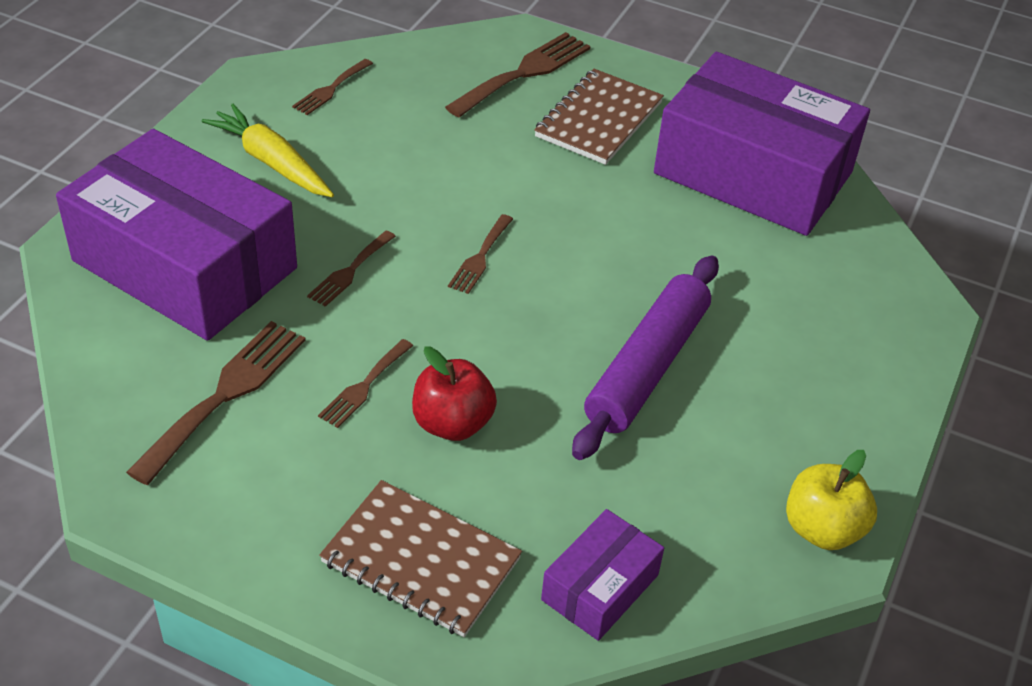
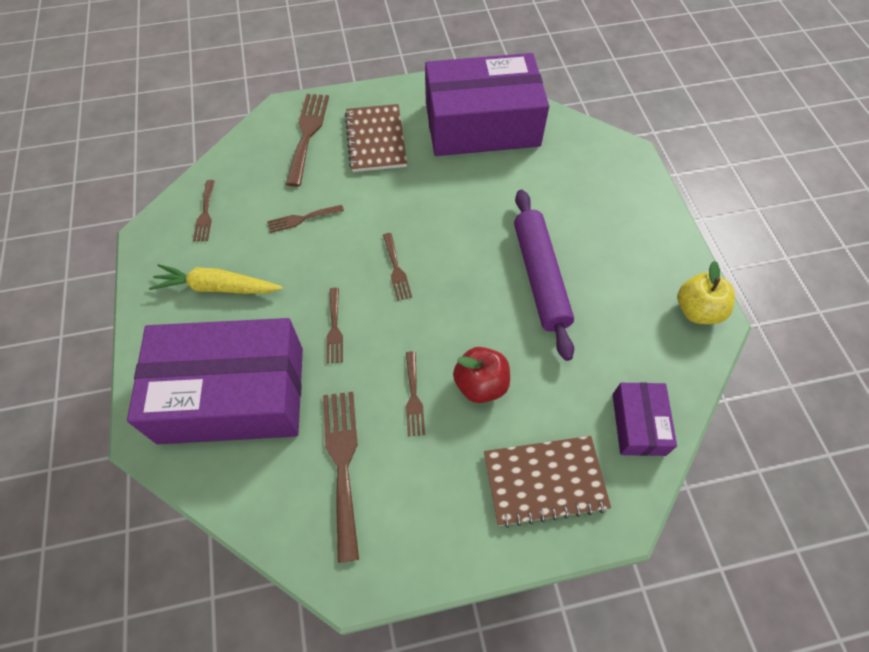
camera: 35 degrees left, 15 degrees up
(428, 150) = (302, 219): none -> brown fork

